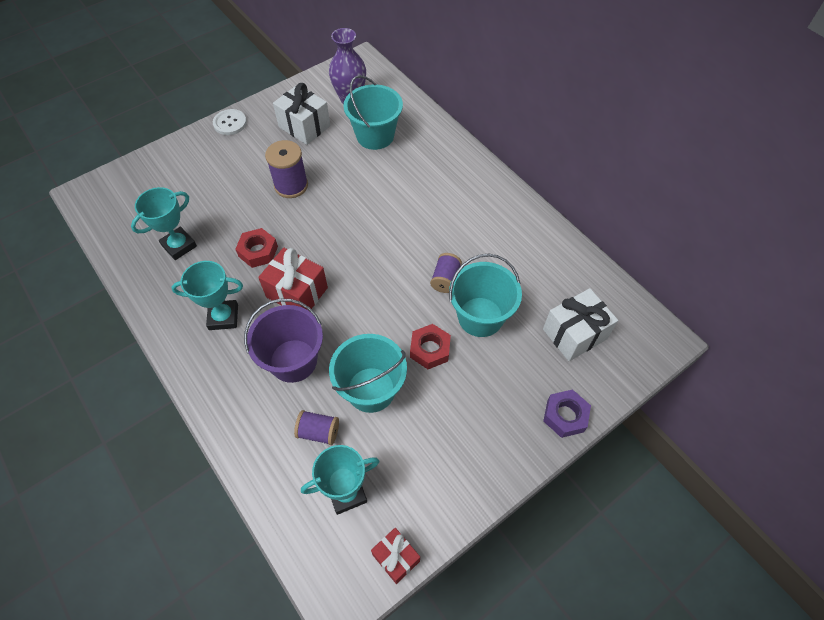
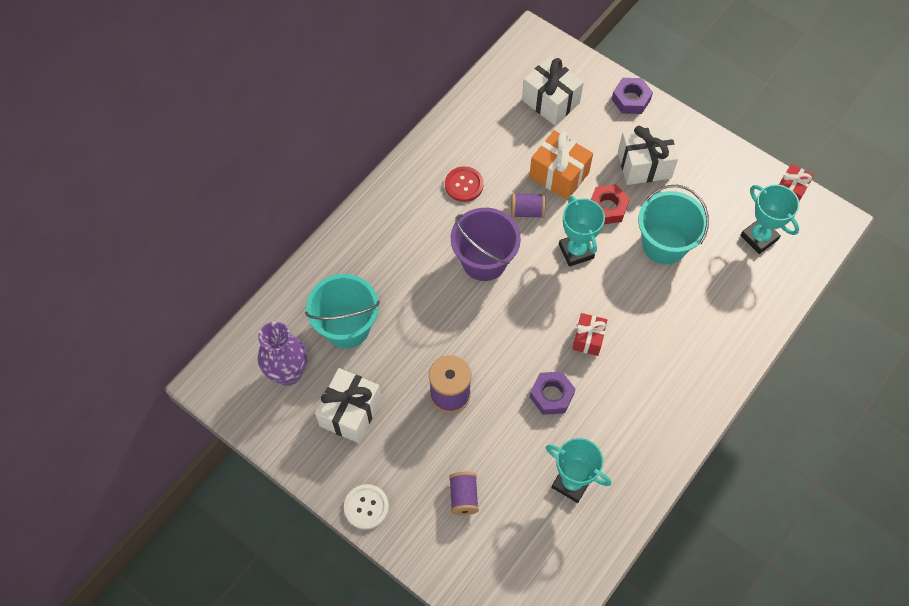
camera: 105 degrees left, 5 degrees up
(223, 317) = (641, 398): turquoise trophy -> turquoise trophy (576, 251)
(258, 251) = (551, 395): red nut -> purple nut
(293, 360) = (662, 317): purple bucket -> purple bucket (484, 260)
(297, 292) = (588, 339): red gift -> red gift, size x0.62
(318, 432) = (719, 274): purple spool -> purple spool (463, 497)
(473, 401) = (644, 165): none -> white gift
(480, 317) = (559, 175): turquoise bucket -> orange gift
(488, 237) = (464, 185): none -> red button

